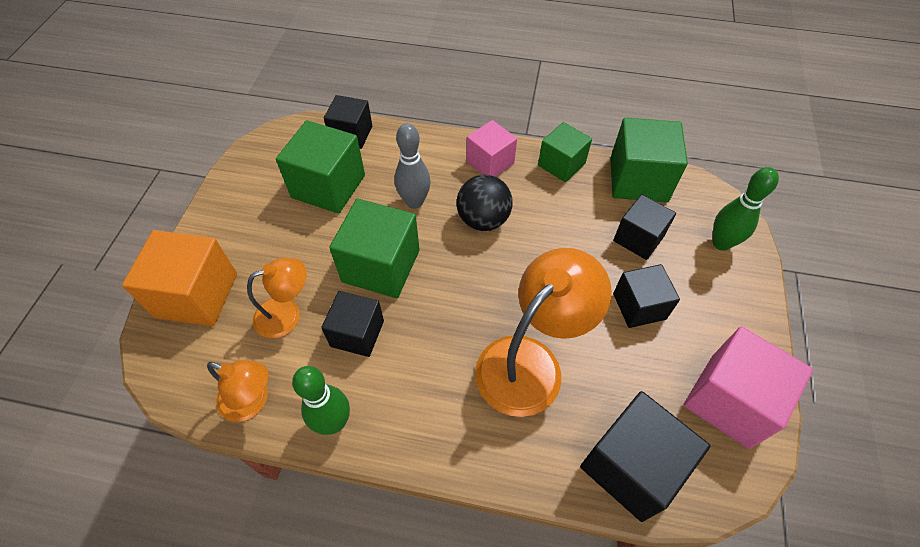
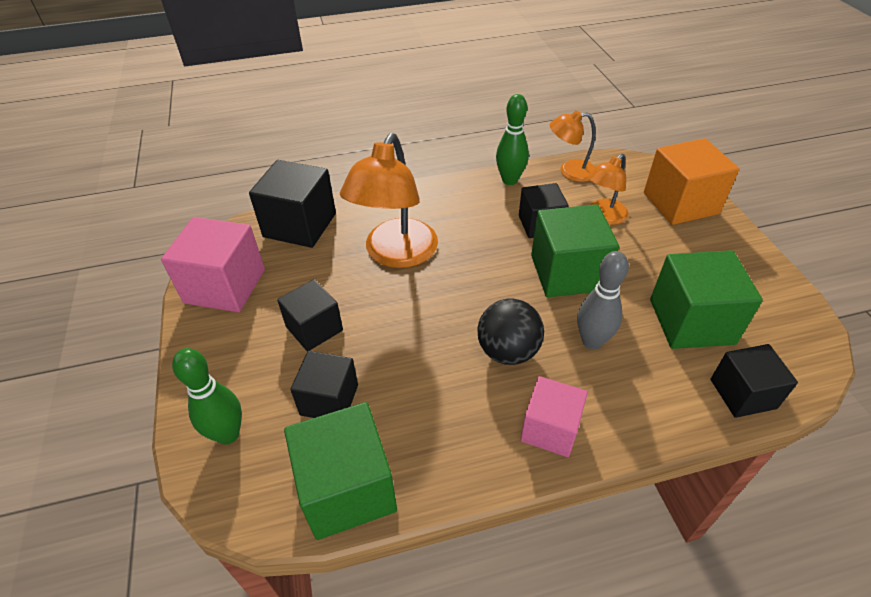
camera: 155 degrees right, 10 degrees down
(561, 164) = (459, 467): green cube -> none

